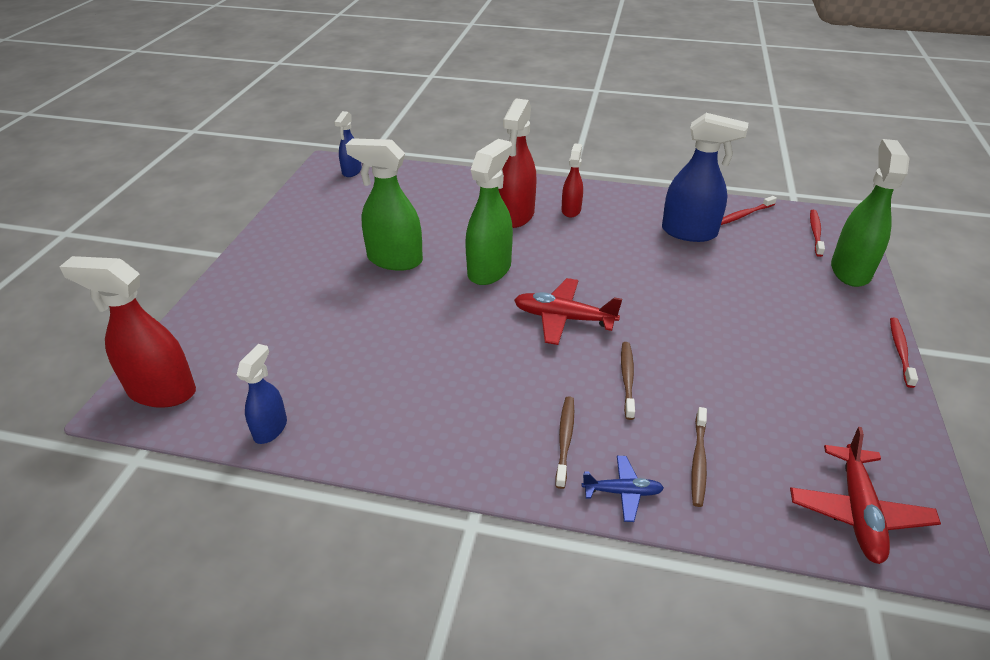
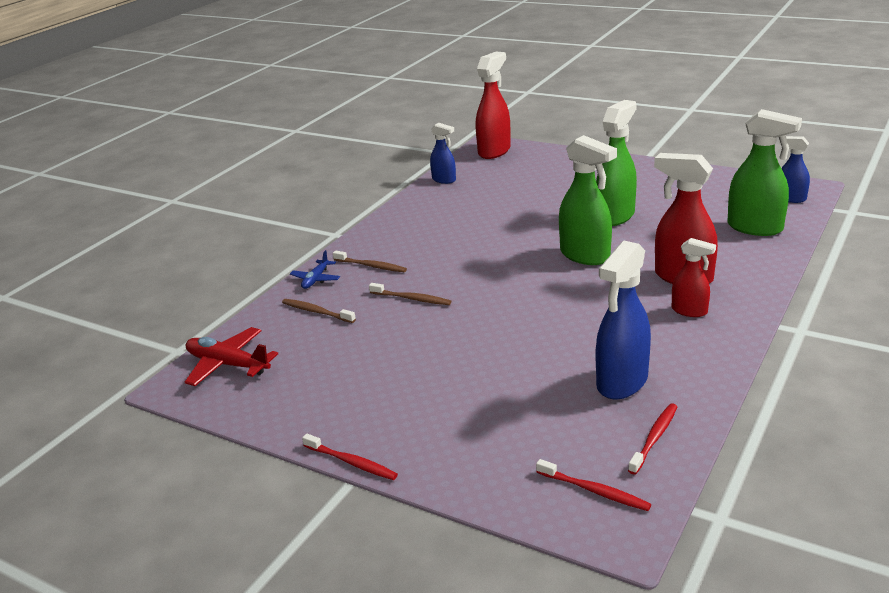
camera: 110 degrees right, 10 degrees down
(563, 318) = (499, 282): red plane -> none
(743, 215) = (654, 438): red toothbrush -> red toothbrush turned 45 degrees clockwise
(850, 271) = (499, 487): green spray bottle -> green spray bottle (755, 228)

